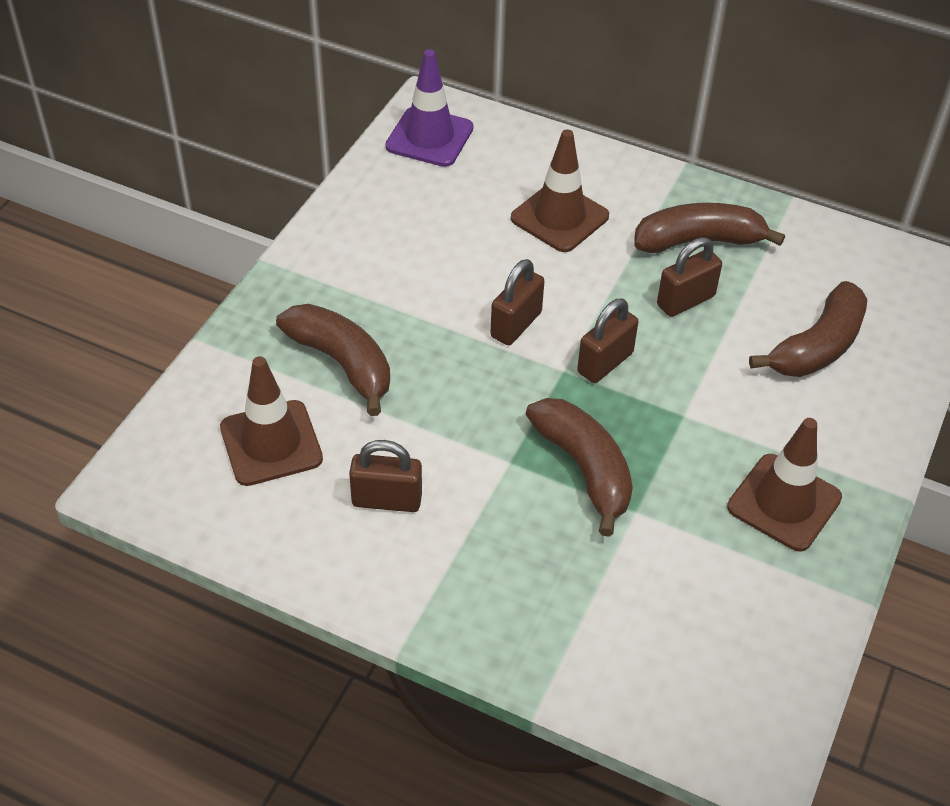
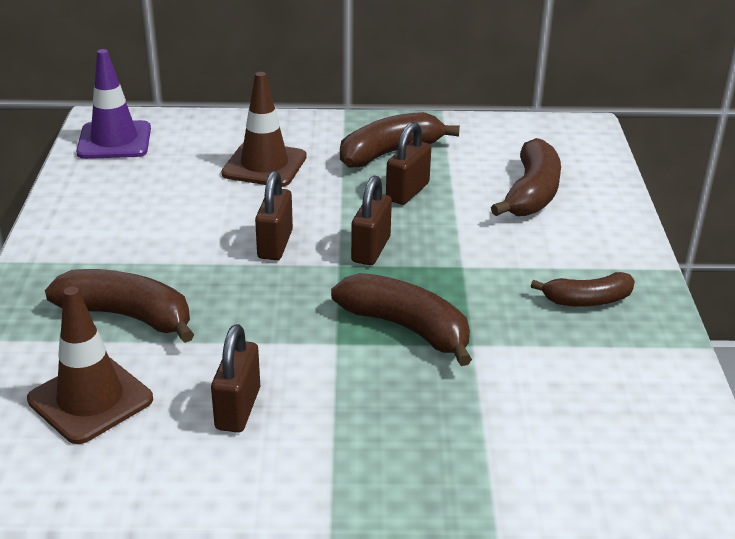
camera: 25 degrees left, 15 degrees down
(387, 500) = (238, 408): brown padlock -> brown padlock turned 60 degrees counterclockwise
(784, 502) = (587, 300): brown traffic cone -> brown banana

